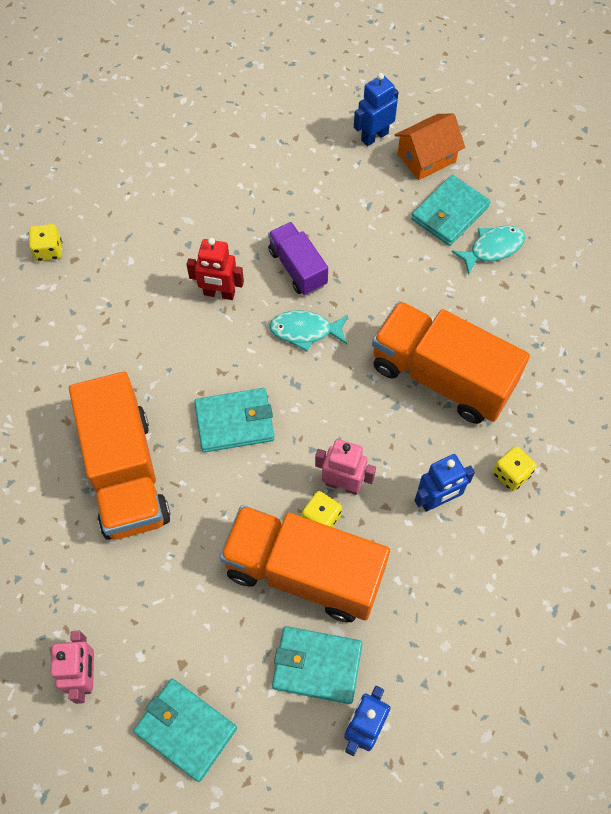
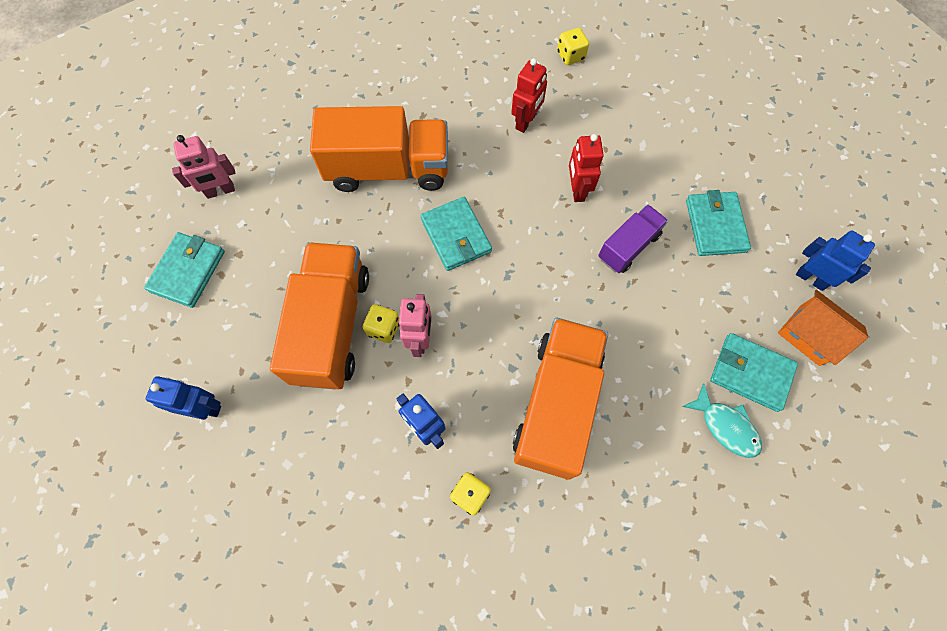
camera: 75 degrees right, 5 degrees up
(117, 318) = (526, 122): none -> red robot
(125, 473) = (388, 169): orange truck -> orange truck turned 150 degrees counterclockwise
(305, 331) = (564, 269): turquoise fish -> none
(317, 666) = (252, 357): turquoise wallet -> turquoise wallet (715, 226)

